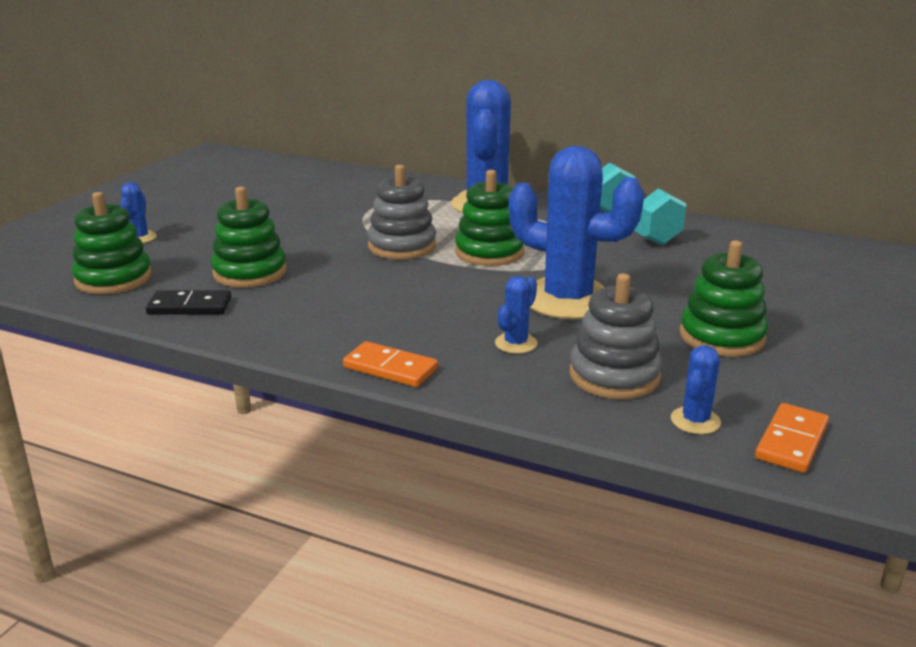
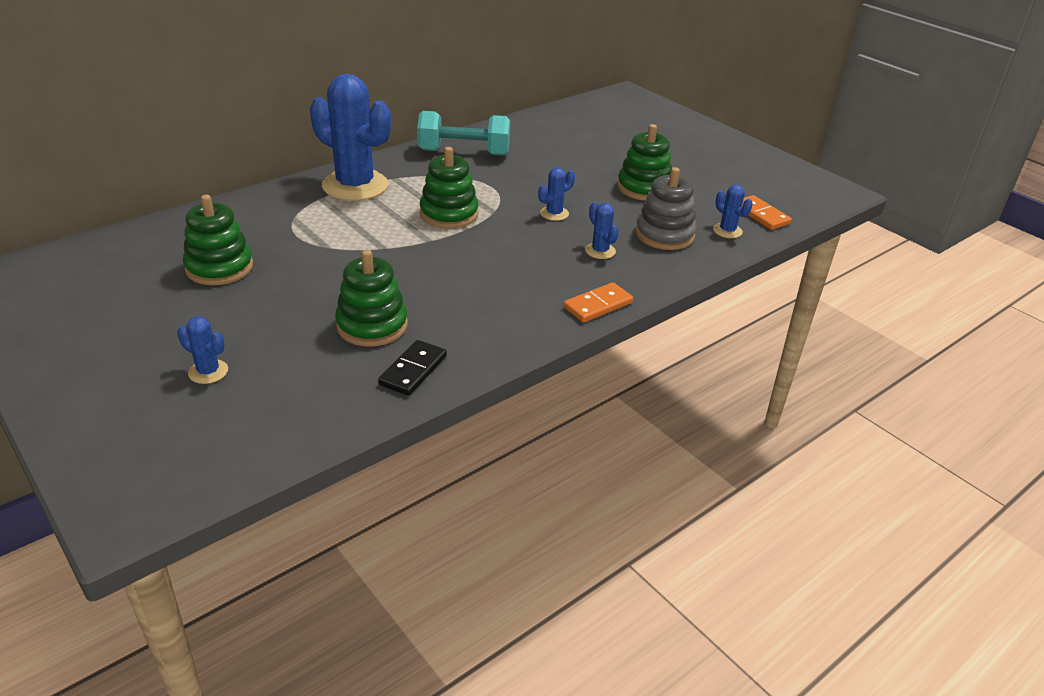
camera: 65 degrees left, 10 degrees up
(114, 279) = (303, 404): green stacking toy -> green stacking toy (219, 267)
(402, 246) = (396, 244): grey stacking toy -> none
(567, 299) = (554, 213): blue cactus -> blue cactus, size x0.43

